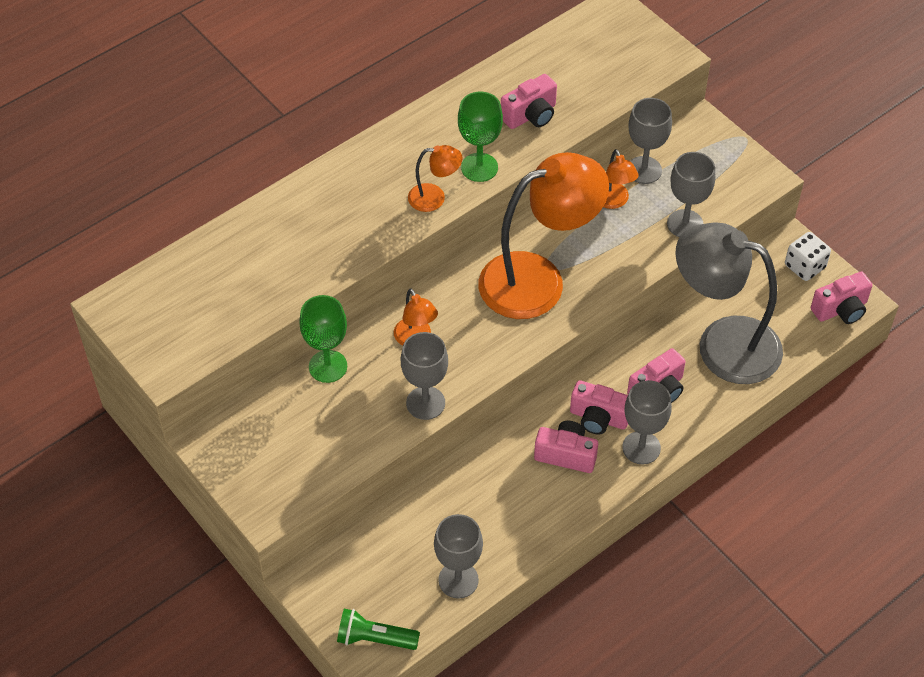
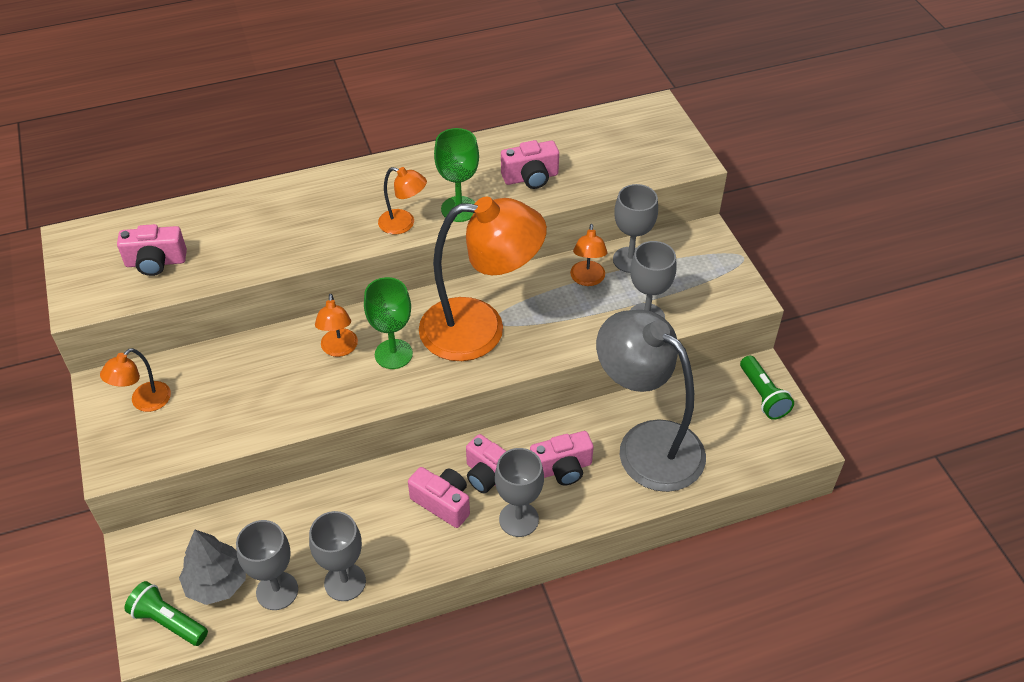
camera: 20 degrees right, 5 degrees down
(258, 446) = (144, 402): none -> orange lamp
(328, 366) = (247, 350): green goblet -> green goblet (393, 354)
(399, 591) = (217, 582): none -> grey tree
(425, 403) = (315, 409): grey goblet -> grey goblet (345, 582)
(804, 266) = (763, 395): white dice -> green flashlight
(841, 309) = (782, 446): pink camera -> pink camera (156, 262)

